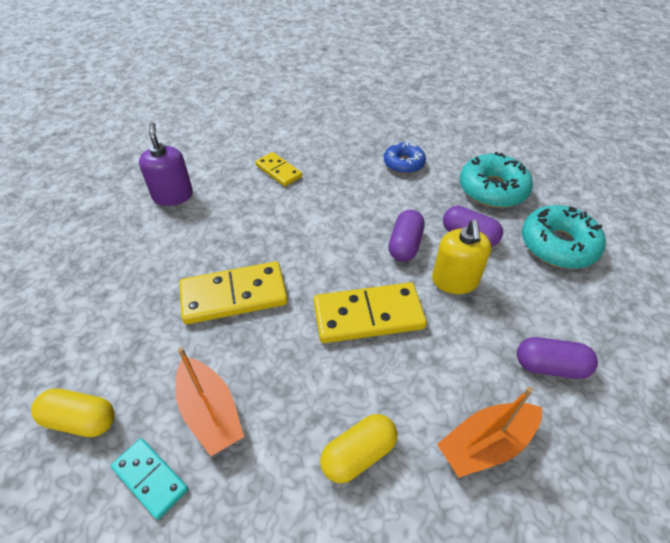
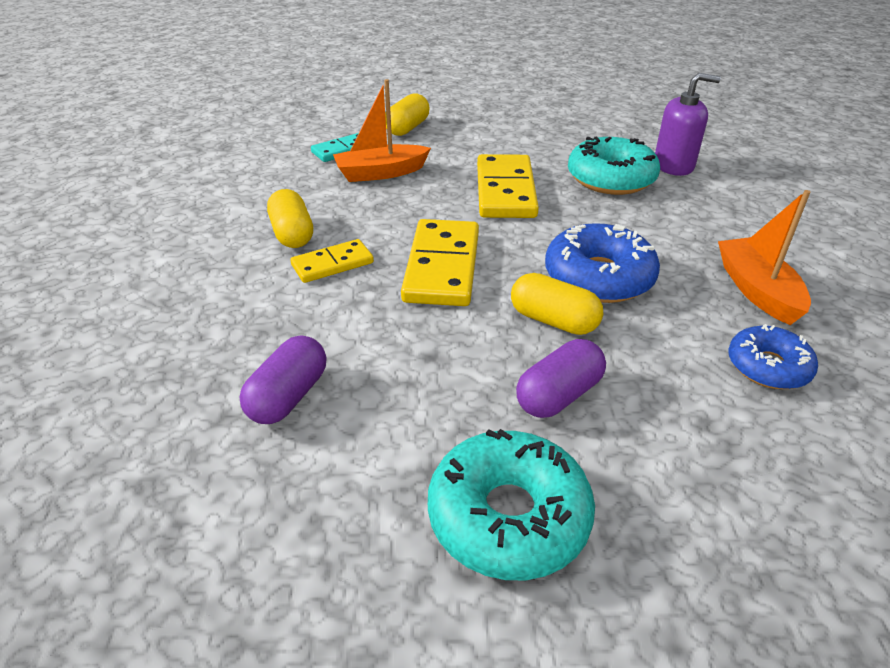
camera: 105 degrees right, 10 degrees down
(278, 171) = (730, 237): yellow domino -> yellow domino (332, 264)
(348, 228) = (598, 277): none -> blue donut
(405, 245) = (553, 321): purple capsule -> yellow capsule
(455, 281) = (469, 351): yellow soap dispenser -> none
(486, 444) = (242, 309): orange boat -> orange boat (757, 290)
(492, 189) = (690, 474): turquoise donut -> turquoise donut (611, 178)

